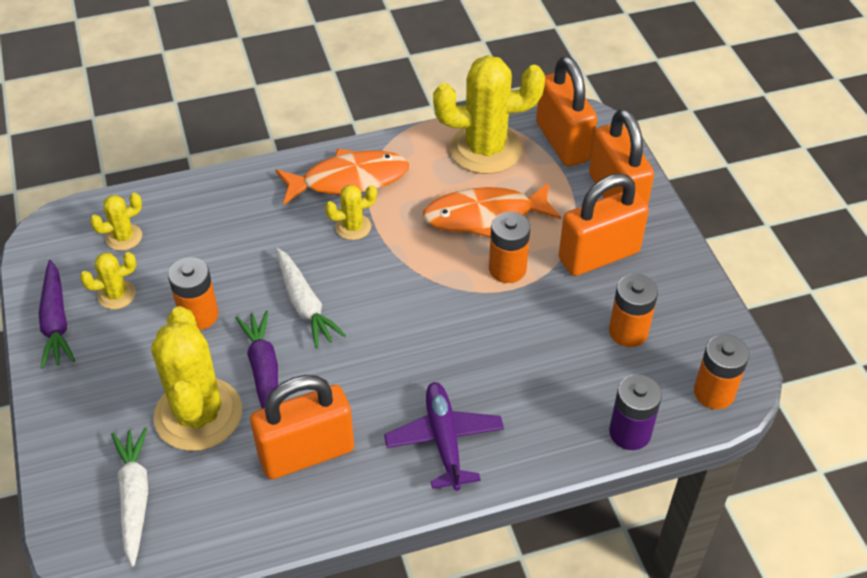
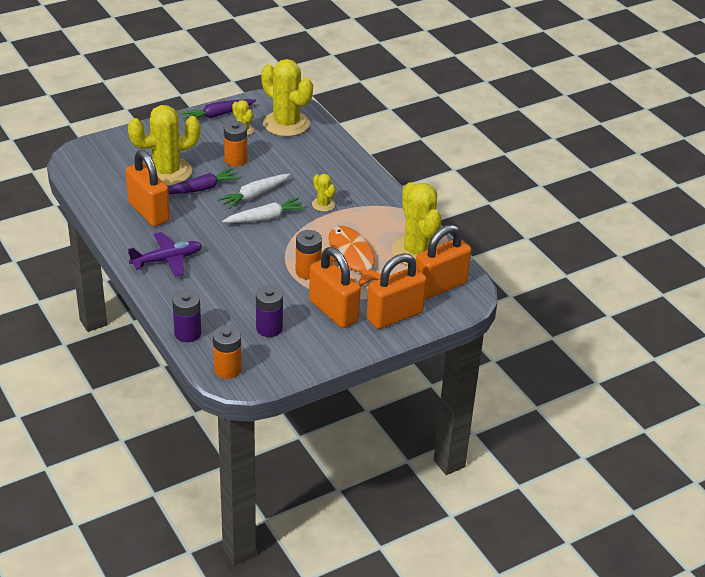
camera: 75 degrees right, 10 degrees down
(124, 237) = (286, 124): yellow cactus -> yellow cactus, size x2.14
(134, 498) = (111, 161): white carrot -> white carrot (265, 218)
(349, 180) = (364, 197): orange fish -> none
(628, 332) = (269, 328): orange battery -> purple battery

